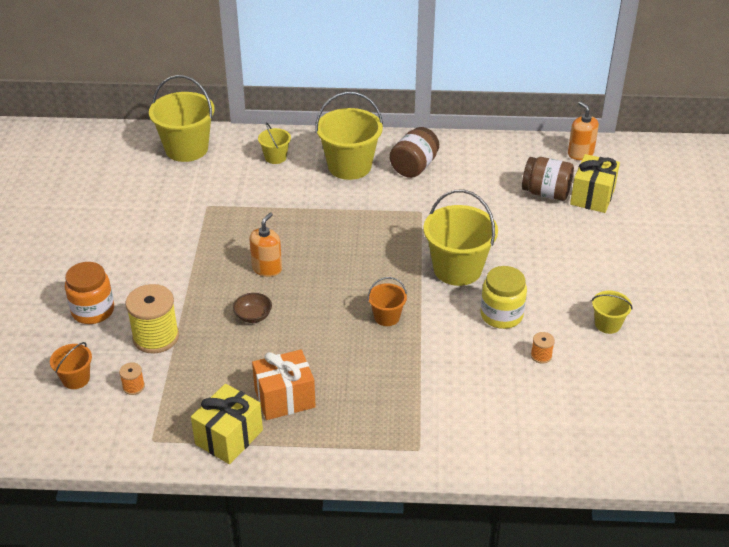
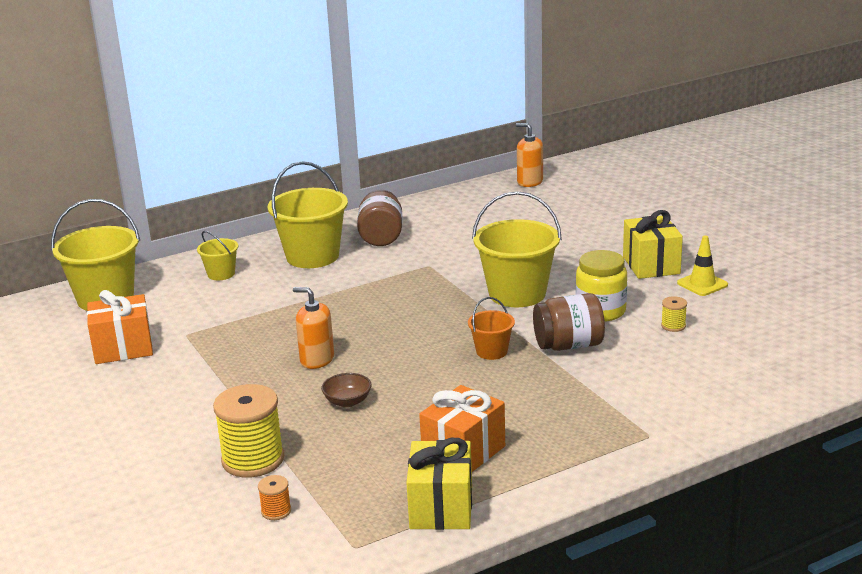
camera: 30 degrees left, 15 degrees down
(76, 379) = (193, 533): orange bucket -> none
(93, 311) = (145, 466): orange jar -> none
(161, 201) = (123, 348): none -> orange gift
(267, 268) = (317, 360): orange soap dispenser -> orange soap dispenser turned 60 degrees counterclockwise
(541, 356) = (673, 326): orange spool -> yellow spool
(546, 193) = (532, 216): brown jar -> brown jar (568, 345)
(592, 196) = (577, 206): yellow gift -> yellow gift (651, 265)
(607, 324) = (702, 284): yellow bucket -> yellow traffic cone

